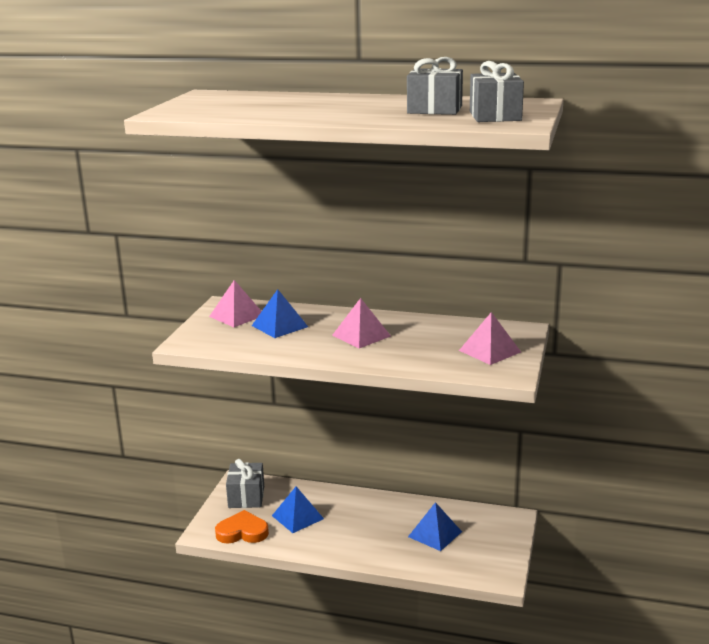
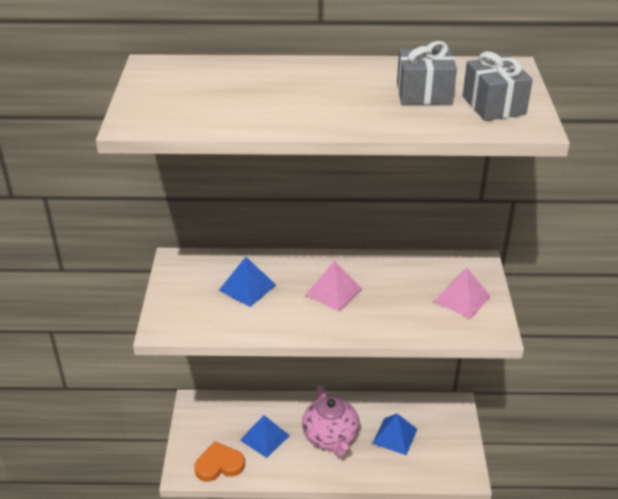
camera: 15 degrees left, 15 degrees up
(237, 315) = (197, 277): pink pyramid -> none
(246, 497) = (207, 421): grey gift -> none
(366, 526) = (330, 437): none -> pink teapot

